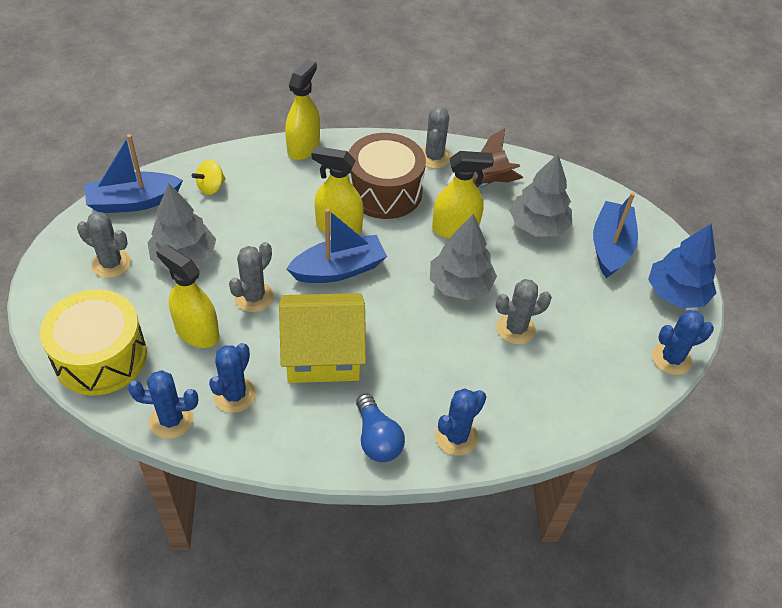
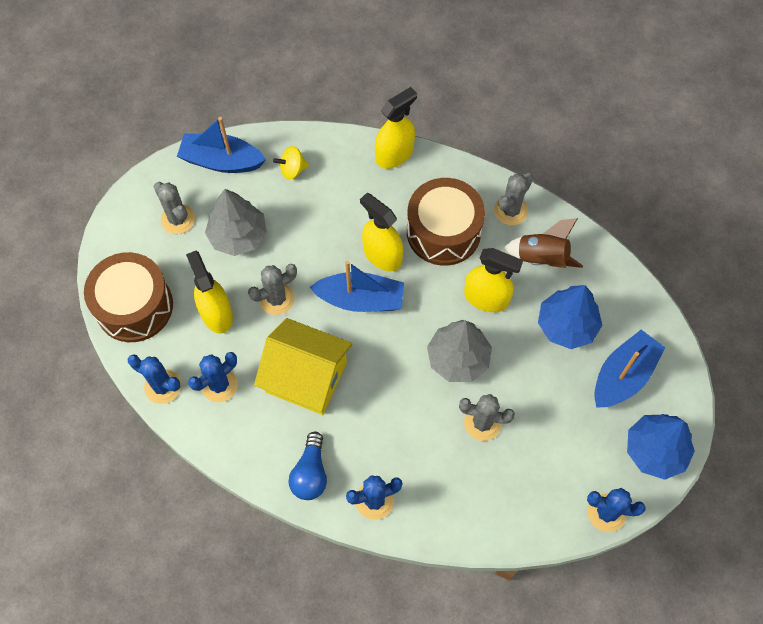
camera: 30 degrees right, 15 degrees up
(100, 357) = (134, 306): yellow drum -> brown drum
(538, 226) = (567, 325): grey tree -> blue tree

